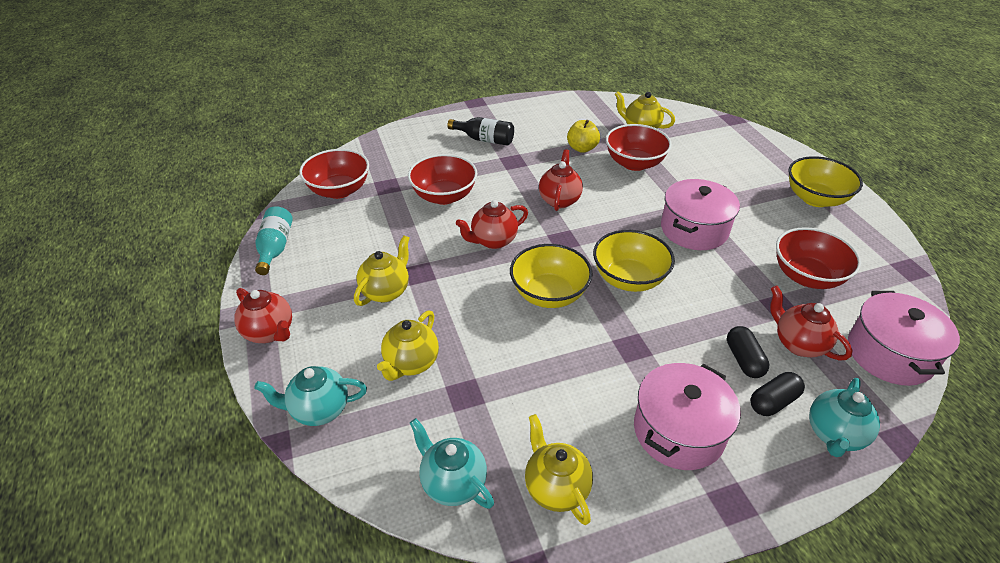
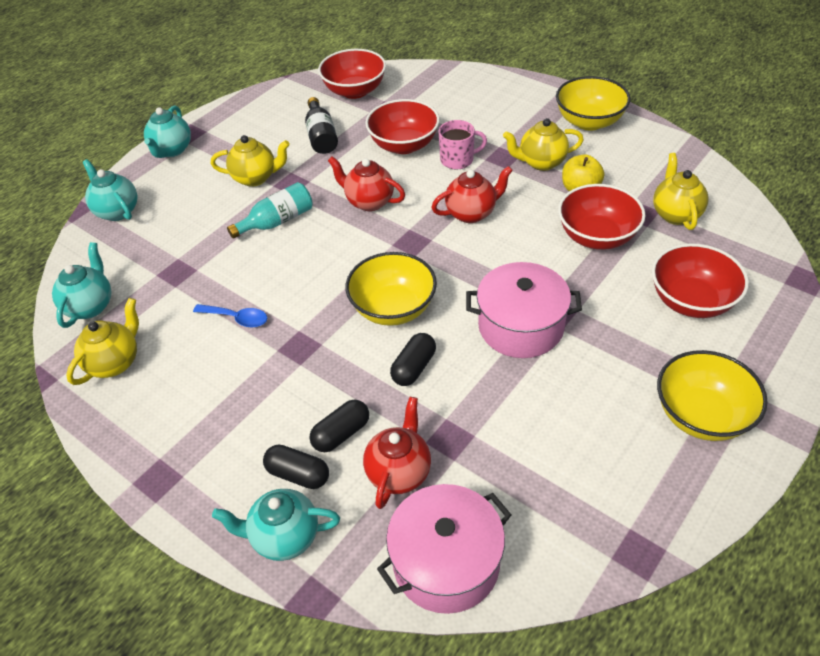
camera: 60 degrees right, 5 degrees up
(270, 332) = (172, 150): red teapot -> turquoise teapot
(275, 248) = (258, 102): turquoise bottle -> turquoise bottle (277, 221)
(411, 363) = (188, 230): yellow teapot -> yellow teapot (541, 162)
(484, 139) = (518, 124): black bottle -> black bottle (321, 136)
(492, 180) = (458, 160): none -> pink mug
(549, 294) = (327, 266): yellow bowl -> yellow bowl (589, 122)
(566, 374) = (236, 318): none -> blue spoon
(678, 431) = (217, 416): pink pot -> none
(699, 294) = (414, 367): none -> black capsule
(807, 276) = (525, 449): red bowl -> red bowl (691, 301)

